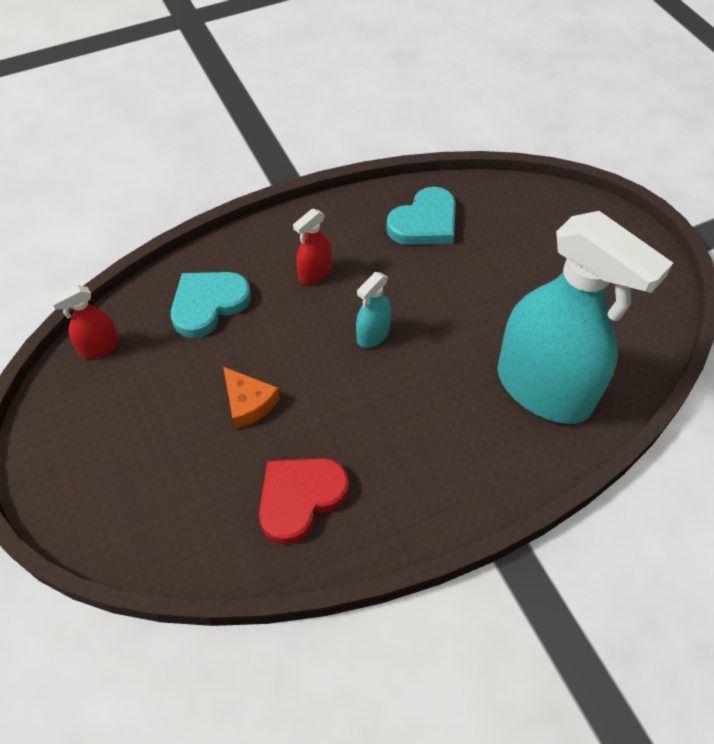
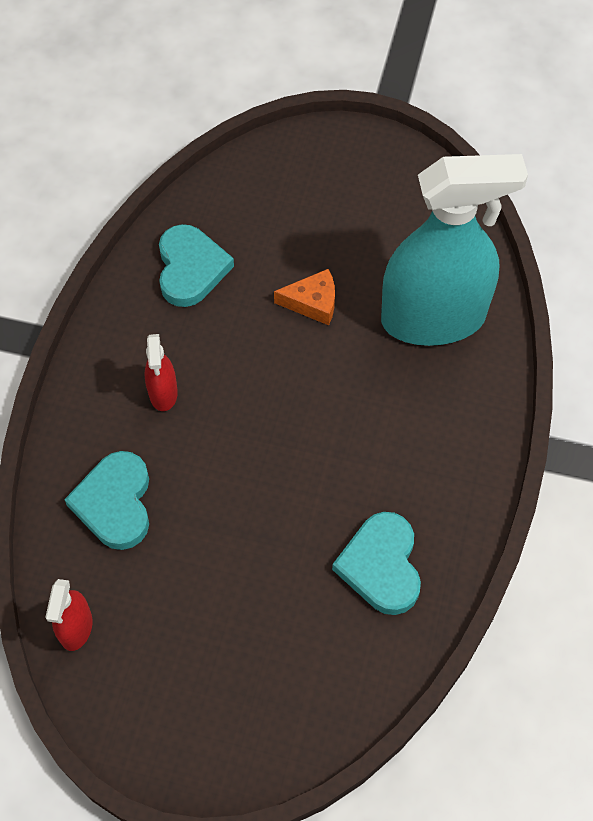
camera: 50 degrees left, 5 degrees up
(248, 403) = (254, 542): orange cheese -> orange cheese (312, 302)
(300, 498) = (381, 566): red heart -> turquoise heart
(373, 335) = (272, 397): turquoise spray bottle -> none

